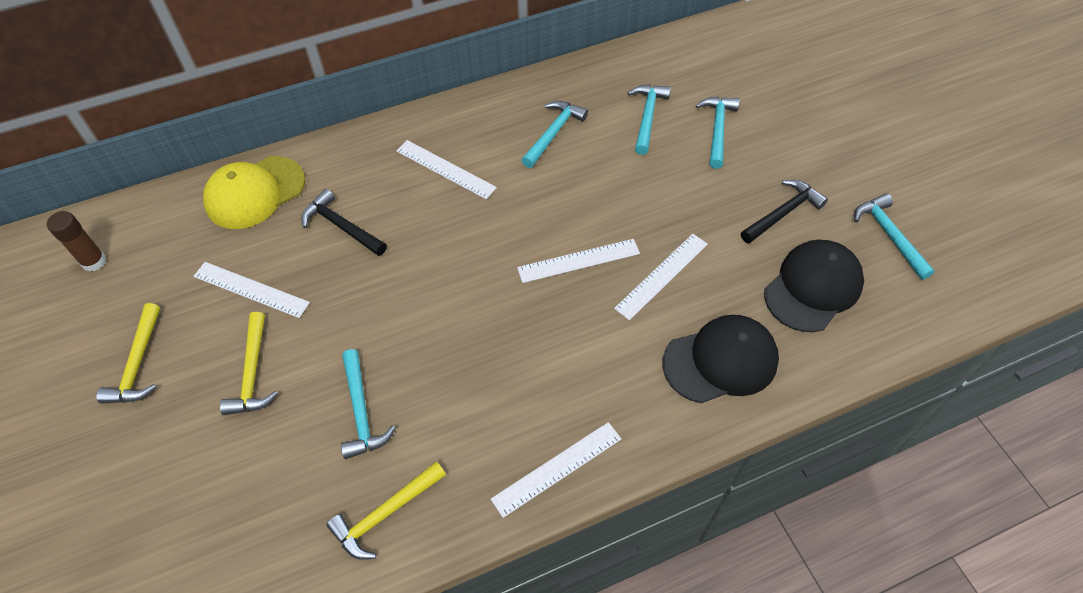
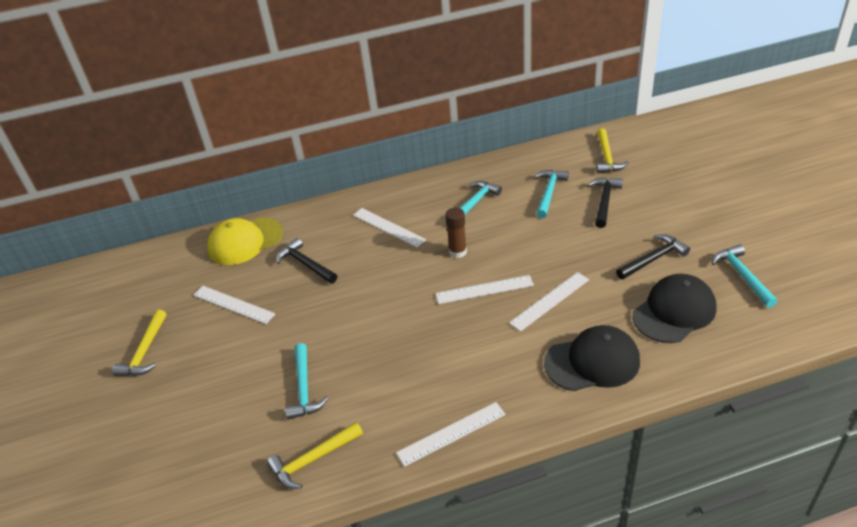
camera: 10 degrees right, 15 degrees down
(94, 261) = (124, 284): brown glue stick -> brown glue stick (458, 252)
(252, 373) = (226, 360): yellow hammer -> yellow hammer (606, 157)
(717, 129) = (604, 201): turquoise hammer -> black hammer

